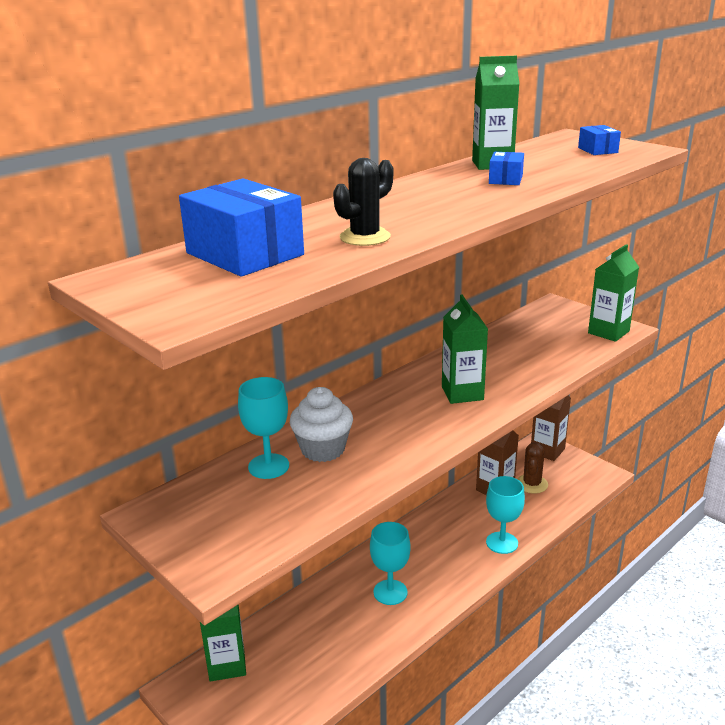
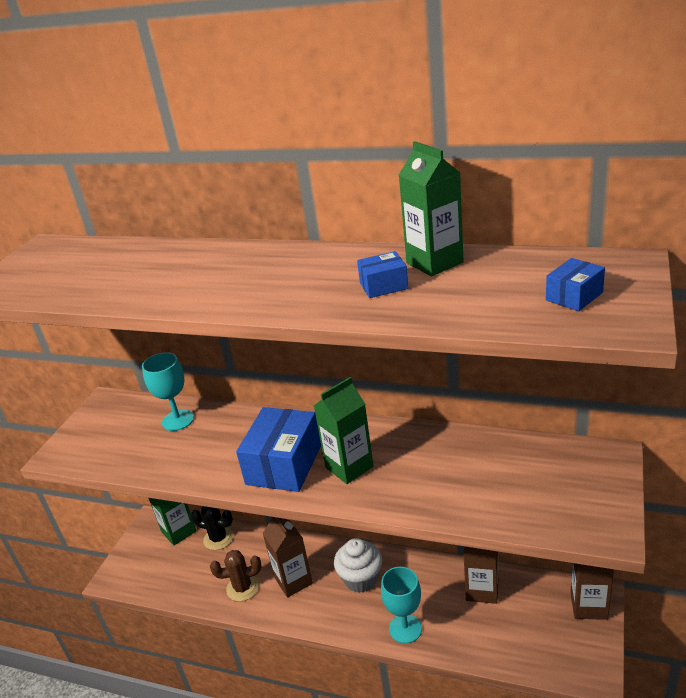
camera: 65 degrees right, 5 degrees up
(245, 254) = (105, 263): blue box -> blue box (284, 464)
(323, 449) = (212, 433): white cupcake -> white cupcake (361, 579)
(365, 237) = (162, 286): black cactus -> black cactus (218, 538)
(390, 592) = (293, 581): turquoise goblet -> brown carton
(532, 484) = (516, 615): brown cactus -> brown cactus (242, 588)
(608, 332) = (582, 521): green carton -> none

